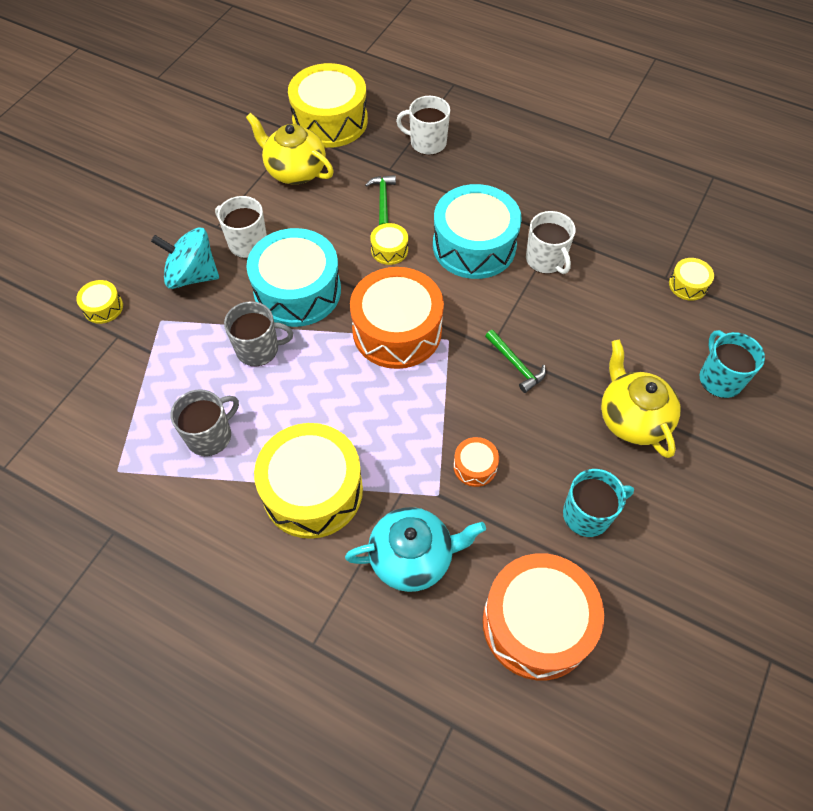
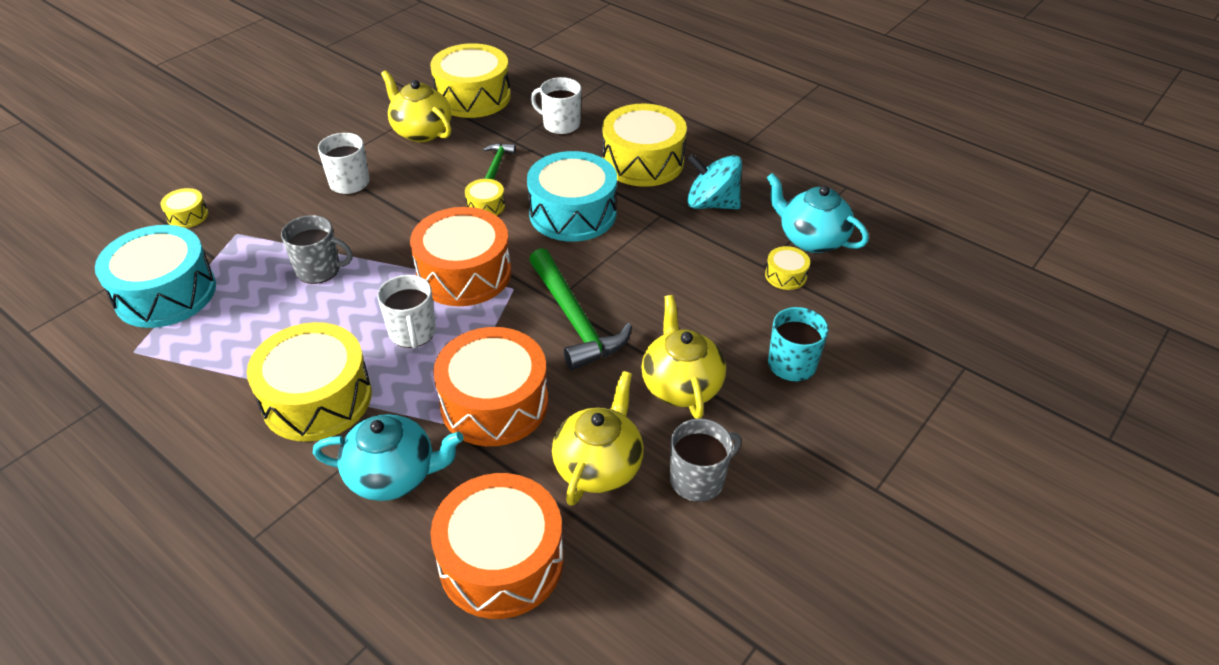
camera: 10 degrees right, 15 degrees down
(192, 275) = (284, 201): turquoise spinning top -> turquoise spinning top (711, 204)
(210, 435) = (237, 335): grey mug -> grey mug (698, 479)
(297, 291) = (379, 227): turquoise drum -> turquoise drum (165, 293)
(475, 466) = (494, 403): orange drum -> orange drum, size x2.26
(516, 365) = (574, 320): green hammer -> green hammer, size x1.97
(519, 175) = (643, 161): none -> yellow drum
(546, 260) = (642, 234): white mug -> white mug (412, 333)
(588, 514) = (598, 466): turquoise mug -> yellow teapot
(699, 241) = (811, 239): none -> turquoise teapot

